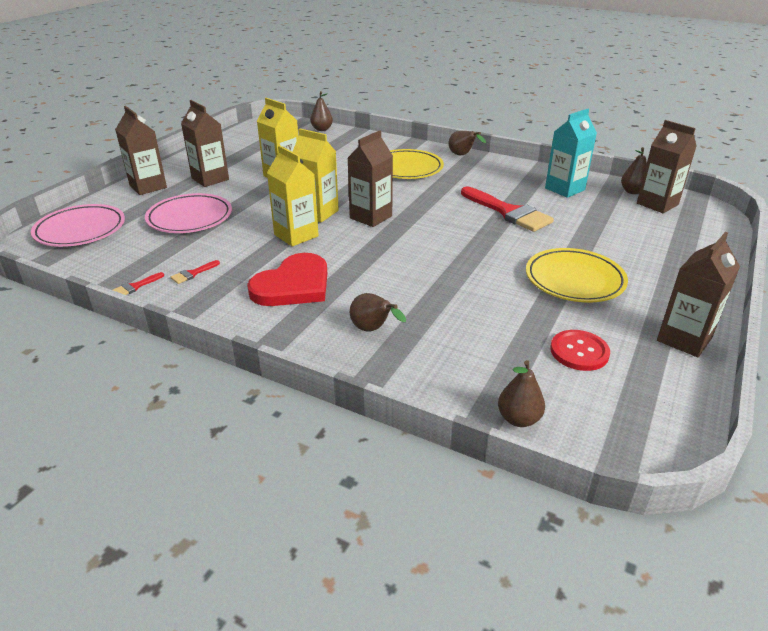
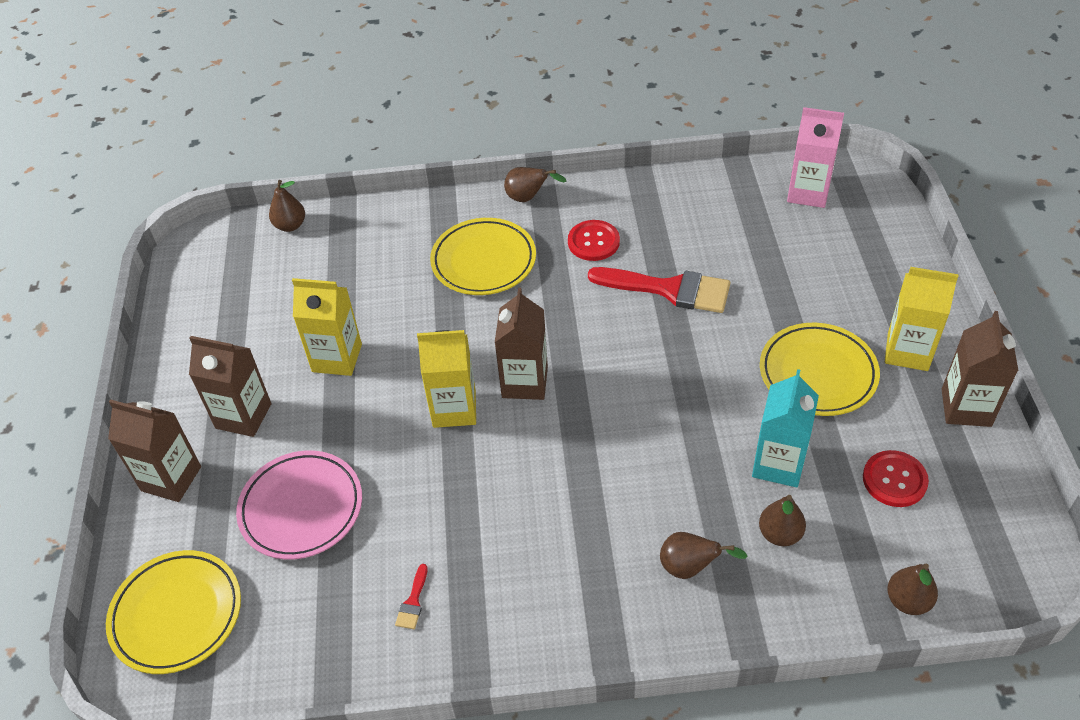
camera: 30 degrees left, 15 degrees up
(80, 230) = (177, 614): pink plate -> yellow plate
(135, 286) = (367, 664): red brush -> none
(293, 285) = (547, 551): red heart -> none
(296, 235) = (468, 465): yellow carton -> yellow carton (907, 351)
(482, 181) = (593, 242): none -> red button
(564, 189) = (696, 212): turquoise carton -> turquoise carton (778, 464)
(632, 191) = (769, 180): brown pear -> brown pear (780, 534)
(657, 204) = (808, 193): brown carton -> pink carton

